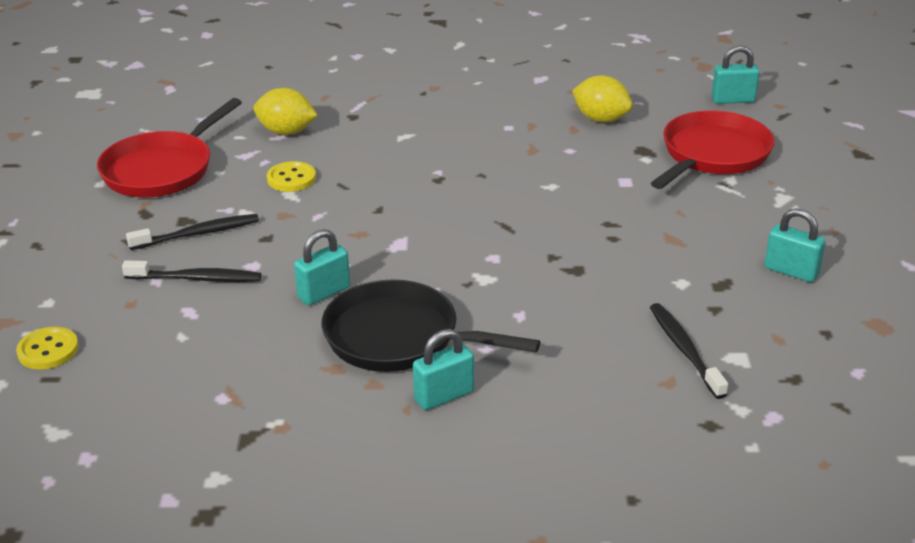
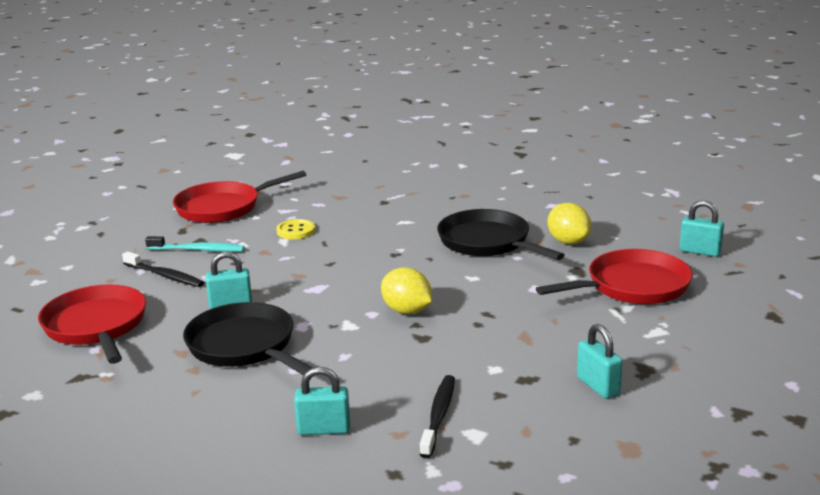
camera: 30 degrees right, 10 degrees down
(48, 350) = (35, 293): yellow button -> none
(189, 369) = (96, 326): none -> red pan
(198, 234) = (198, 250): black toothbrush -> turquoise toothbrush
(286, 132) = (327, 202): yellow lemon -> yellow lemon (407, 311)
(444, 396) = (228, 391): turquoise padlock -> turquoise padlock (324, 429)
(521, 140) = (488, 242): none -> black pan

